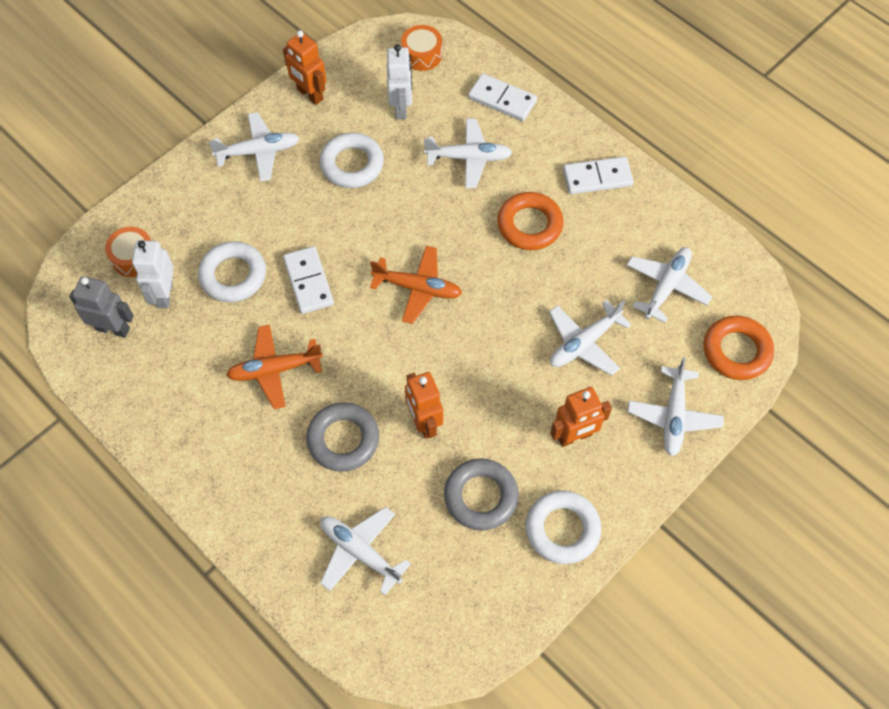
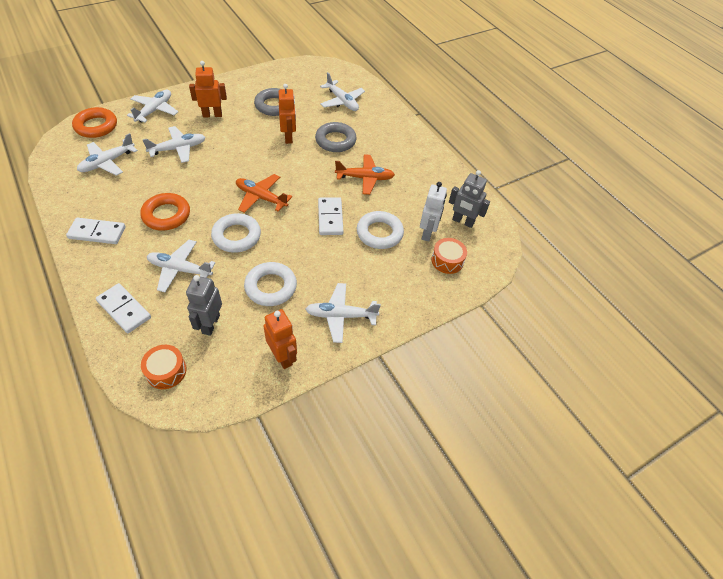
camera: 170 degrees left, 10 degrees down
(401, 107) = (210, 324): white robot -> grey robot
(562, 529) = (241, 87): white ring -> white ring (236, 236)

